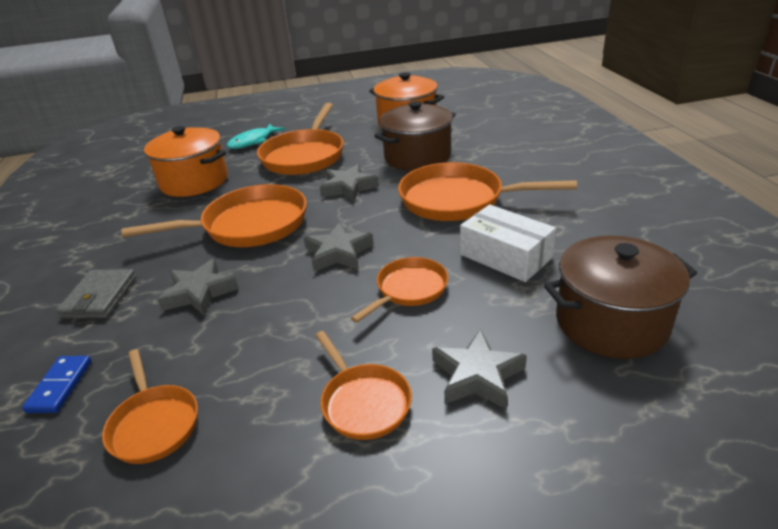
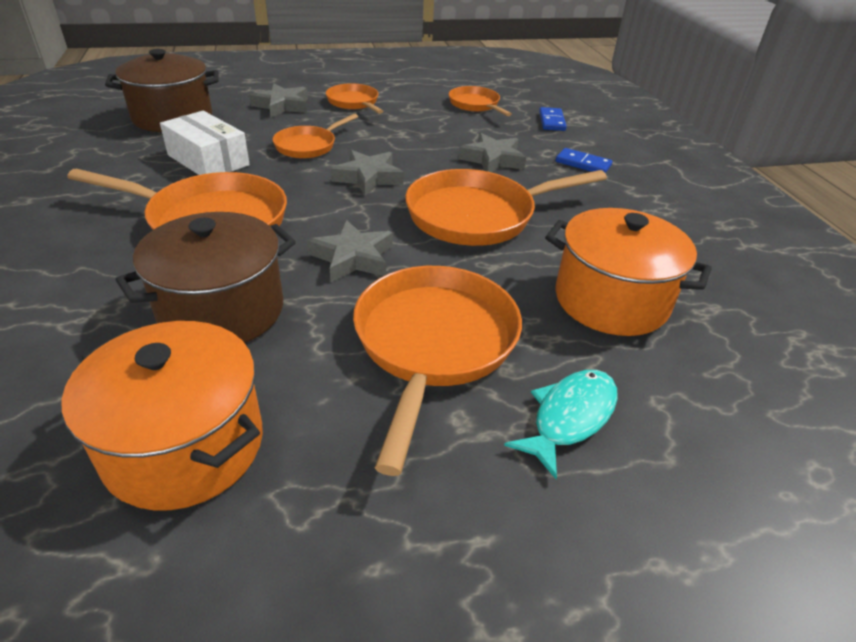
camera: 175 degrees right, 5 degrees up
(100, 297) = (583, 164): grey wallet -> blue domino

